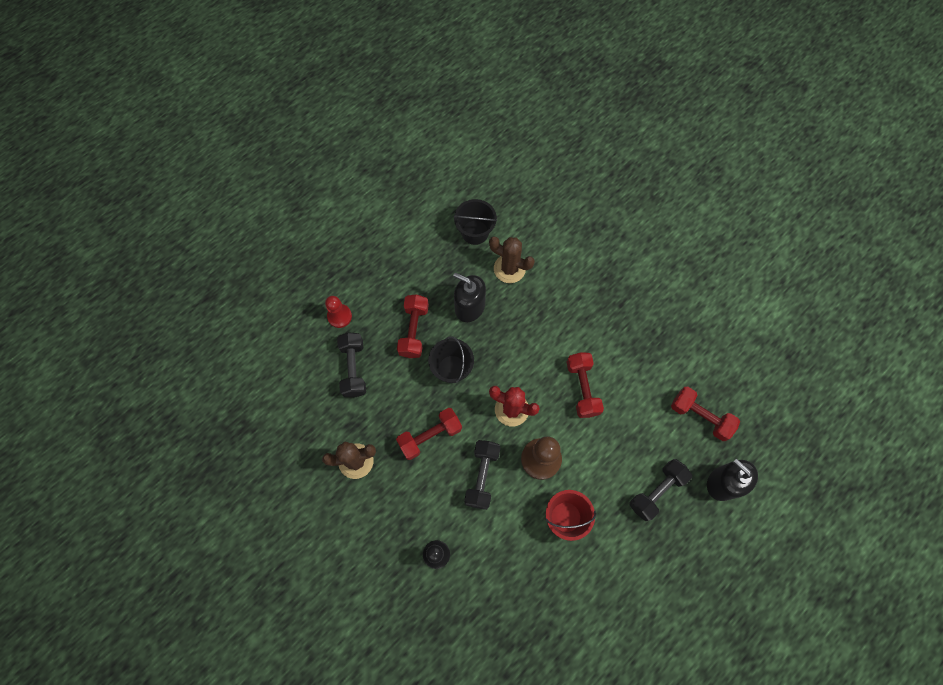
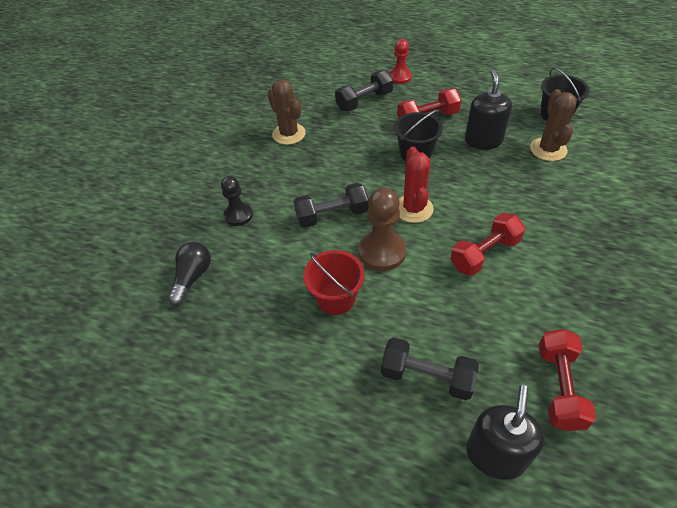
camera: 65 degrees right, 20 degrees down
(430, 436) = (343, 166): red dumbbell -> none
(485, 621) = (192, 277): none -> black light bulb

